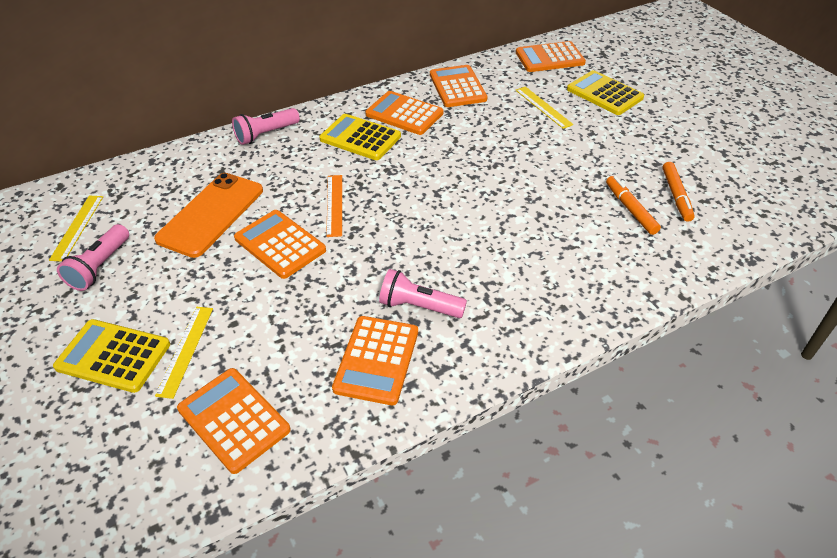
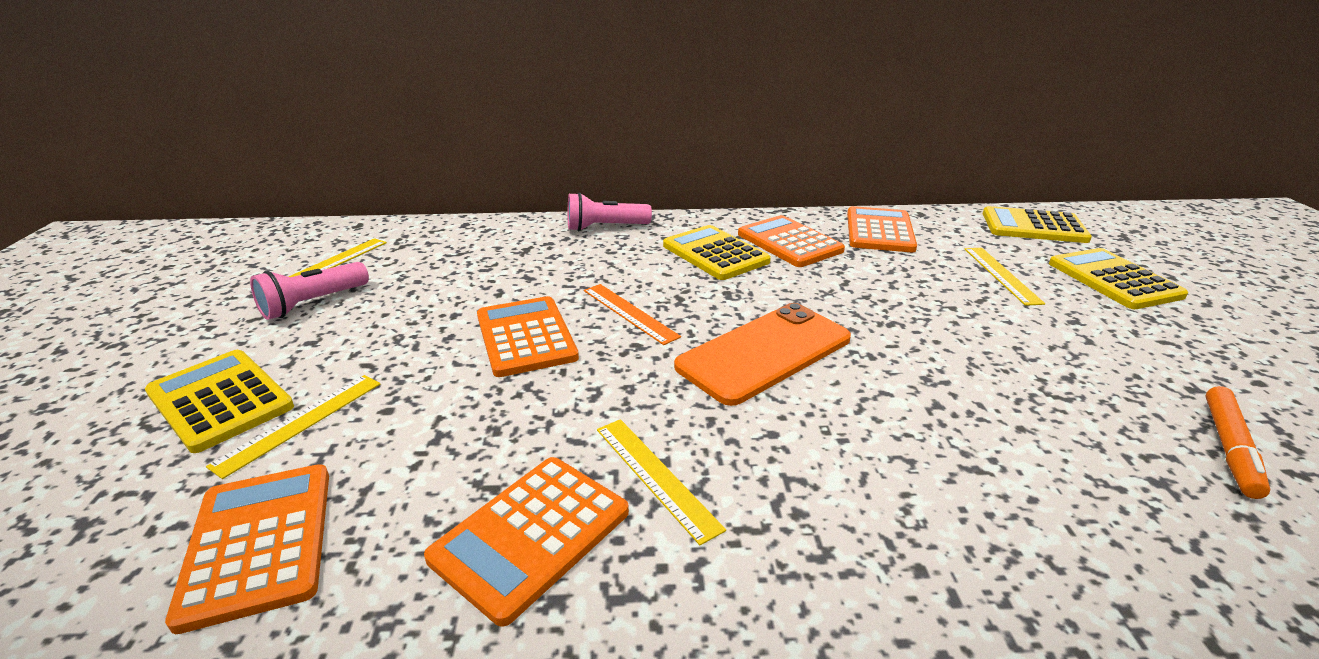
camera: 25 degrees right, 15 degrees down
(211, 214) = (476, 285): orange phone -> orange phone (764, 352)
(334, 205) = (630, 313): orange ruler -> orange ruler turned 60 degrees counterclockwise
(419, 306) = (656, 476): pink flashlight -> yellow ruler
(549, 58) = (1033, 226): orange calculator -> yellow calculator
(630, 209) = (1121, 444): orange marker -> none

